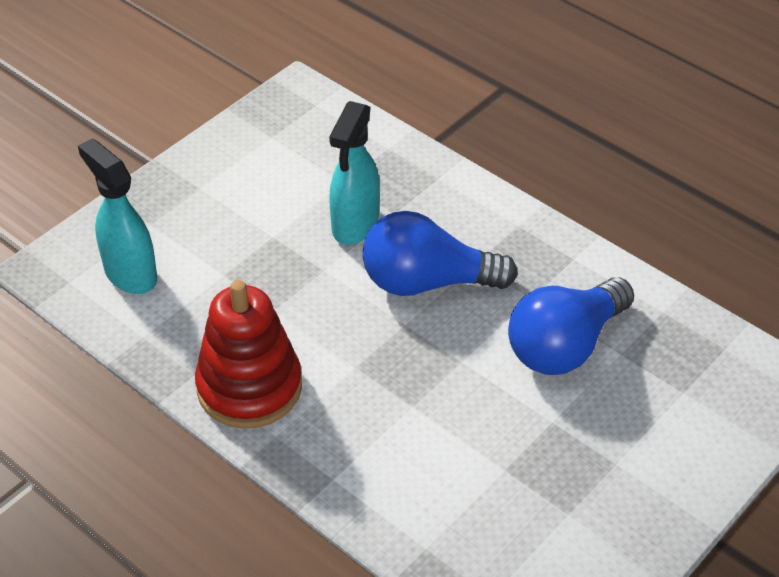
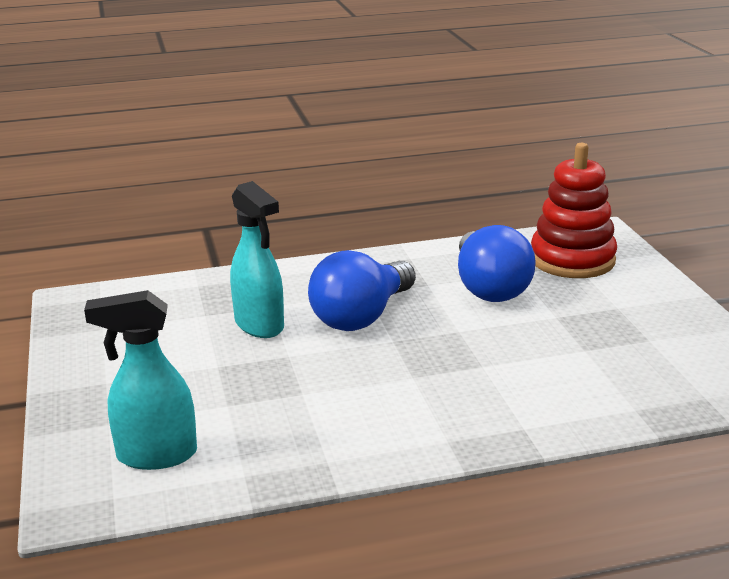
camera: 55 degrees left, 20 degrees down
(249, 387) = (378, 435): red stacking toy -> red stacking toy (572, 260)

